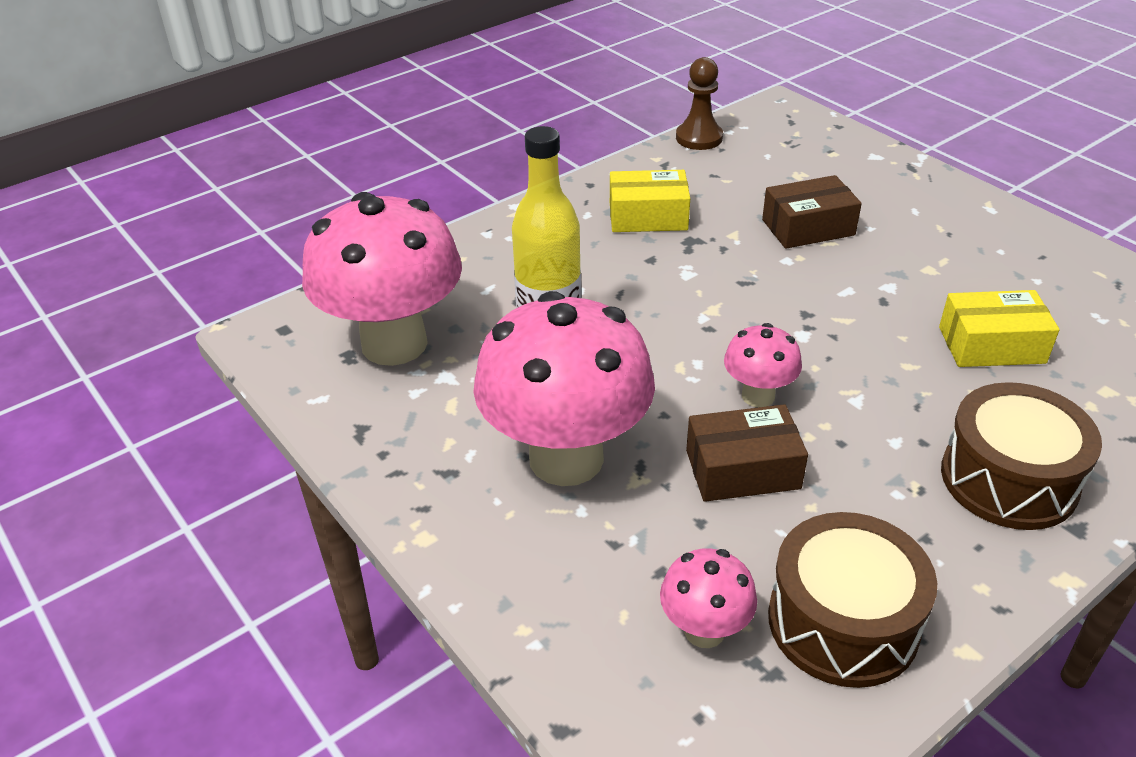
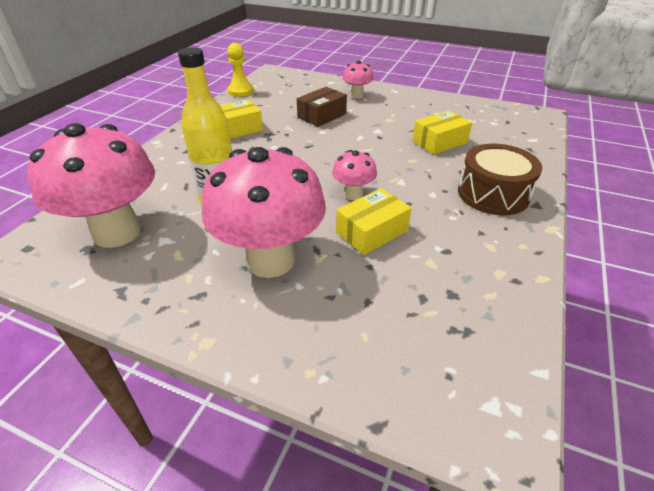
camera: 30 degrees left, 0 degrees up
(699, 138) = (240, 91): brown pawn -> yellow pawn
(704, 630) = (415, 324): pink mushroom -> pink mushroom (357, 96)
(742, 469) = (371, 232): brown box -> yellow box
(843, 622) = (478, 288): brown drum -> none

